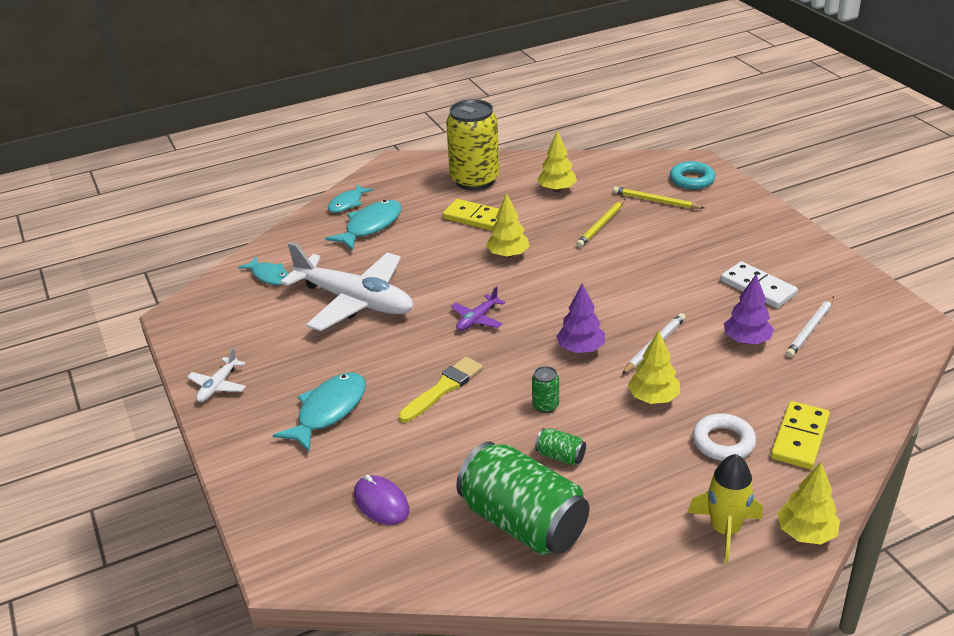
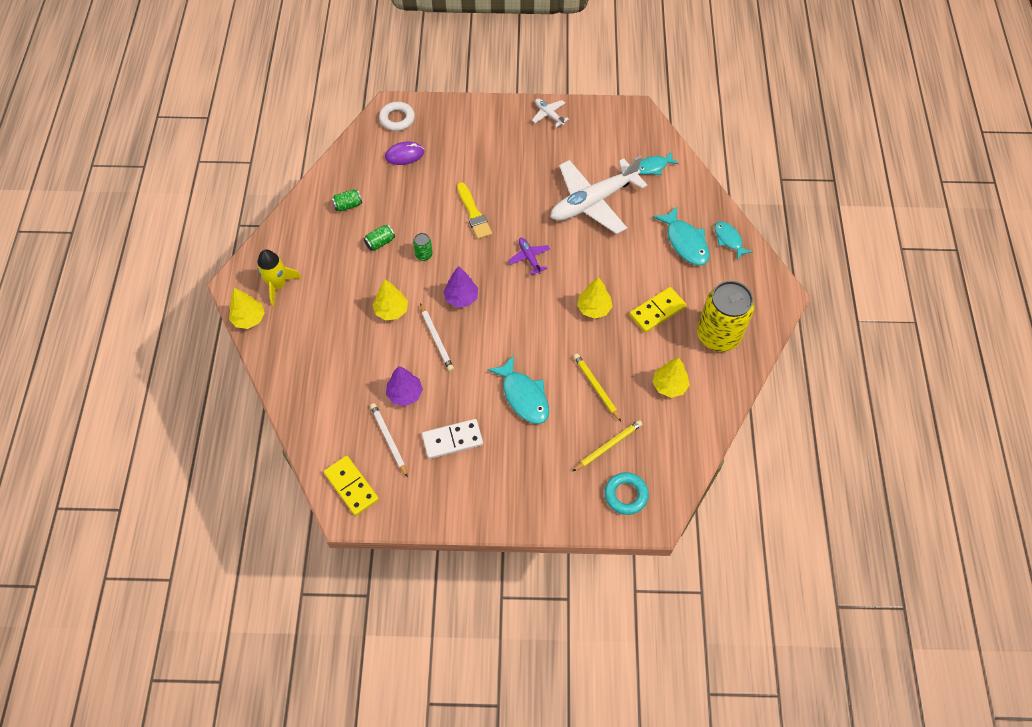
camera: 115 degrees right, 25 degrees up
(328, 411) = (491, 156): turquoise fish -> turquoise fish (523, 396)
(523, 522) = (348, 205): green can -> green can, size x0.40
(723, 442) = (333, 323): white ring -> white ring (397, 119)
(800, 438) = (307, 363): yellow domino -> yellow domino (351, 486)

